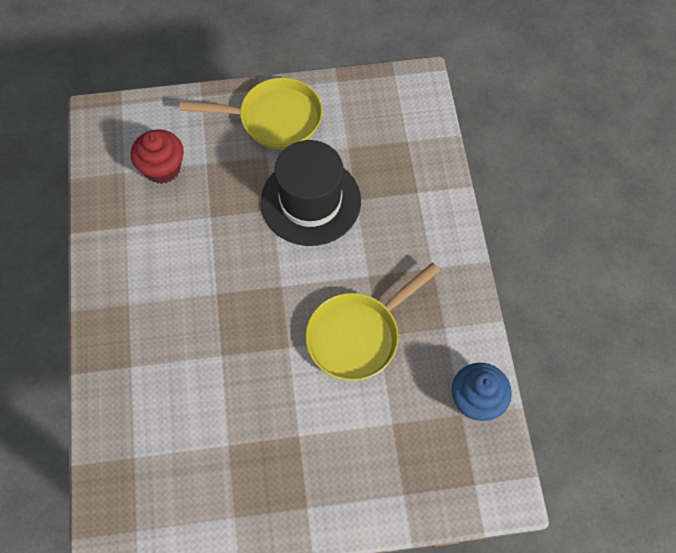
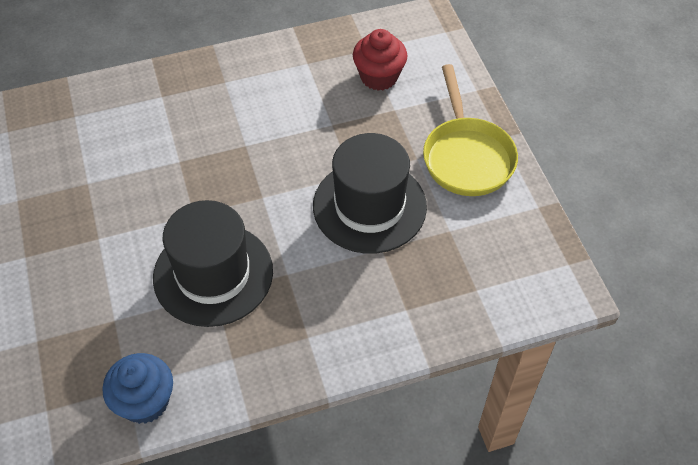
camera: 80 degrees right, 10 degrees down
(358, 335) = (213, 274): yellow pan -> black hat

